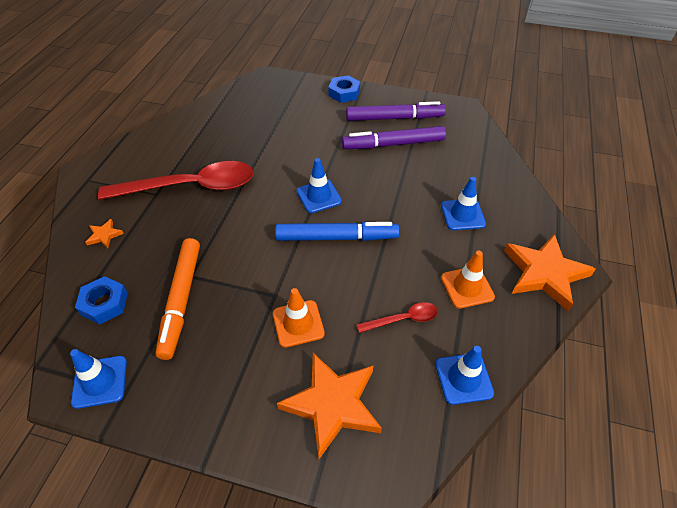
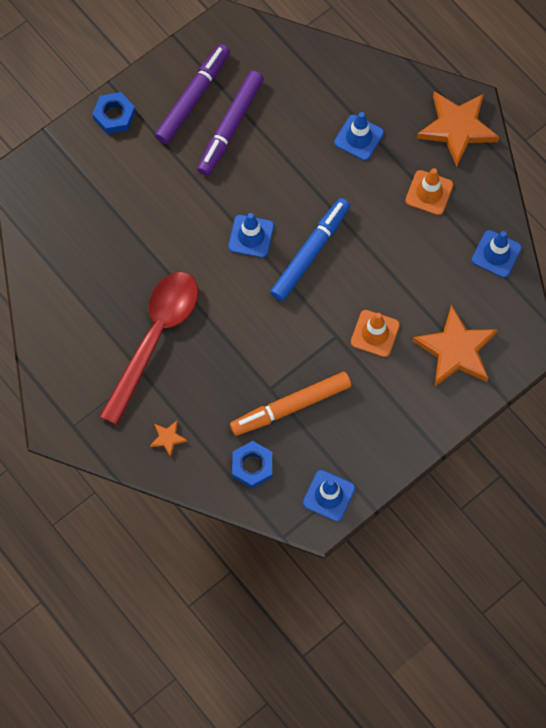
camera: 55 degrees left, 20 degrees up
(181, 300) = (291, 406): orange marker -> orange marker turned 120 degrees clockwise
(403, 319) = (423, 258): red spoon -> none

